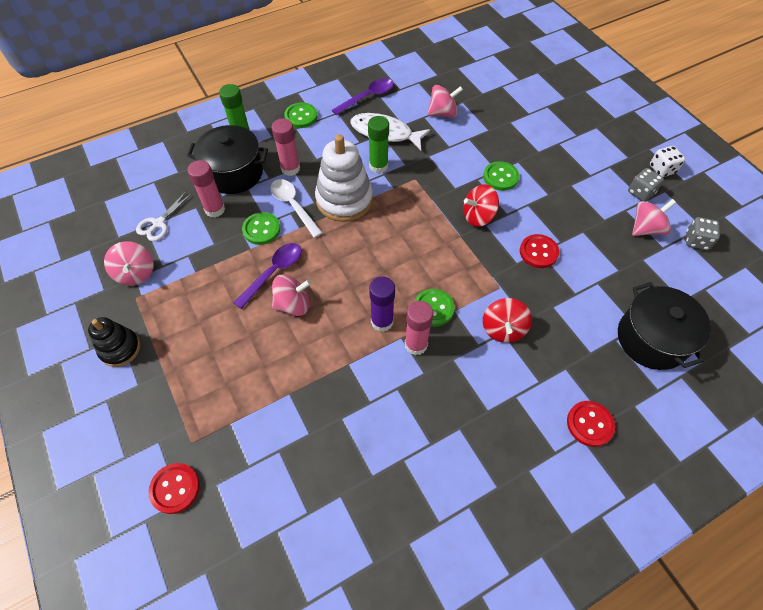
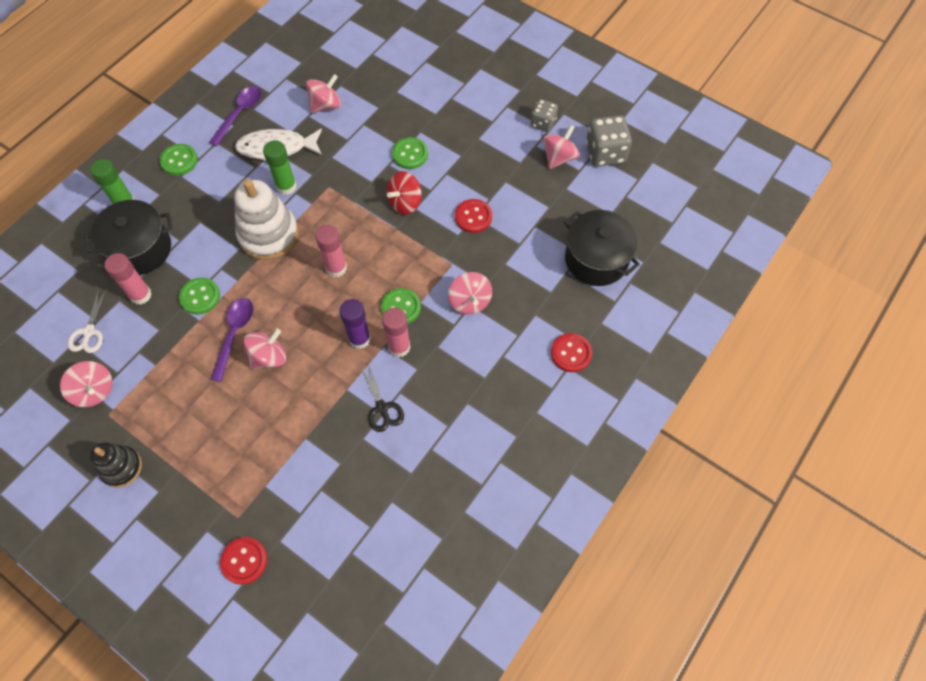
camera: 25 degrees left, 5 degrees up
(290, 168) = (197, 222): pink glue stick -> pink glue stick (336, 268)
(293, 206) = (220, 260): white spoon -> none
(373, 396) = (382, 408): none -> black scissors
(503, 329) = (469, 301): red spinning top -> pink spinning top
(662, 169) = (554, 92): white dice -> none
(696, 241) = (605, 153): grey dice -> grey dice, size x1.63

